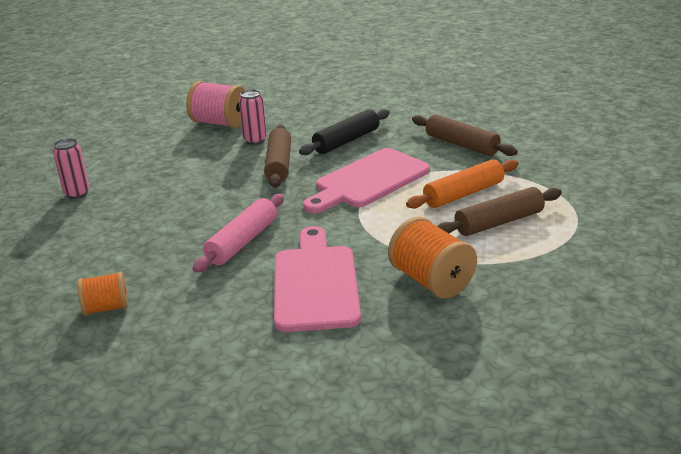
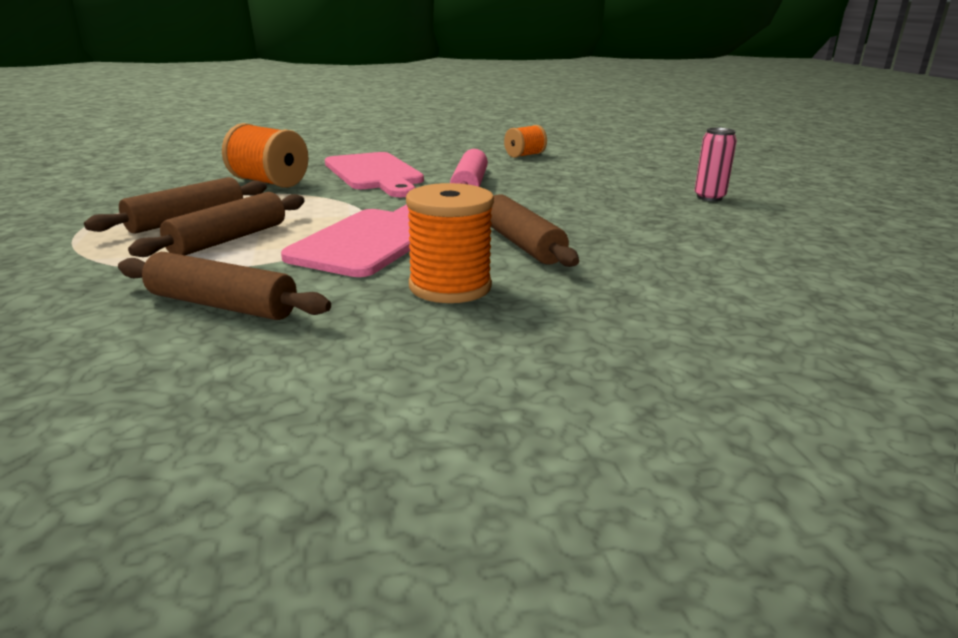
camera: 155 degrees right, 5 degrees down
(220, 123) = (724, 290): pink spool -> none
(255, 140) = (609, 270): pink can -> none
(346, 141) = (450, 287): black rolling pin -> orange spool
(463, 194) = (228, 239): orange rolling pin -> brown rolling pin

